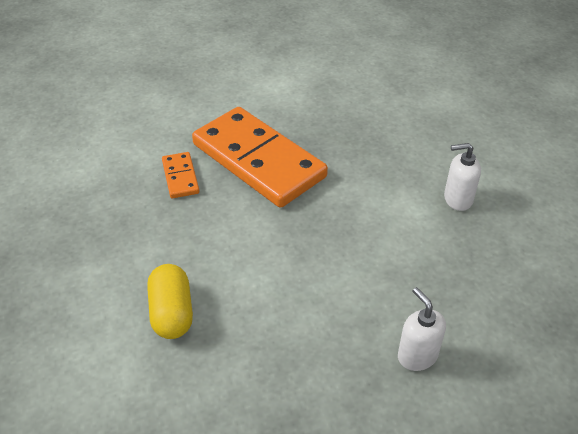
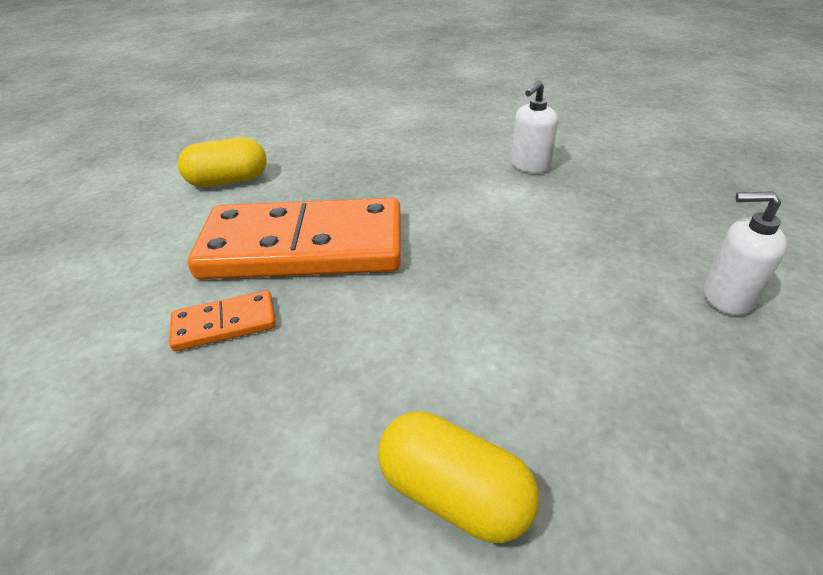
camera: 45 degrees left, 5 degrees down
(180, 177) = (224, 324): orange domino -> orange domino turned 45 degrees counterclockwise
(275, 89) = (228, 181): none -> yellow capsule

